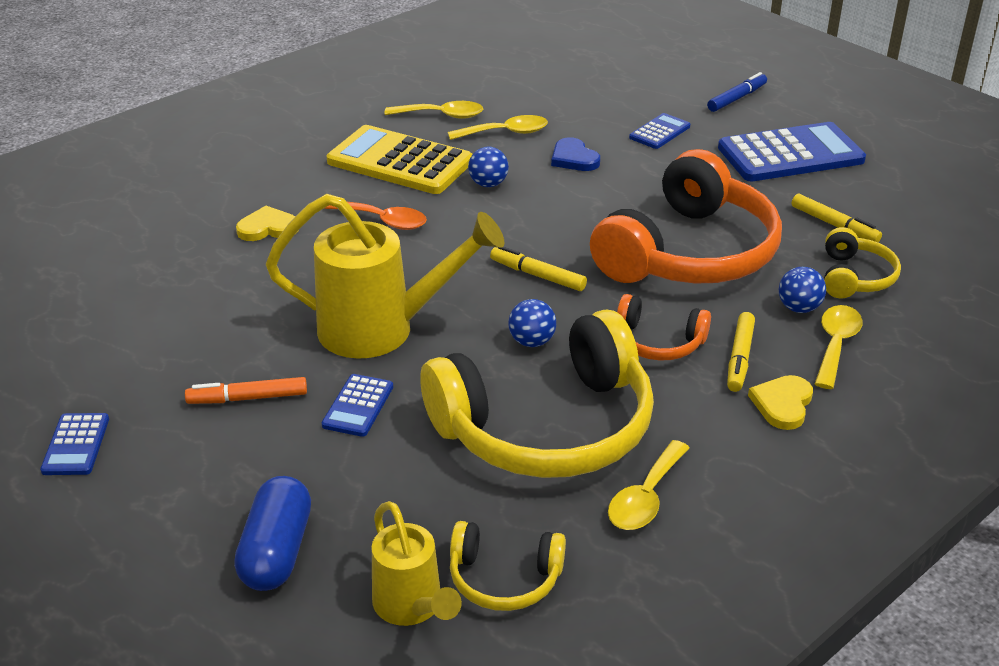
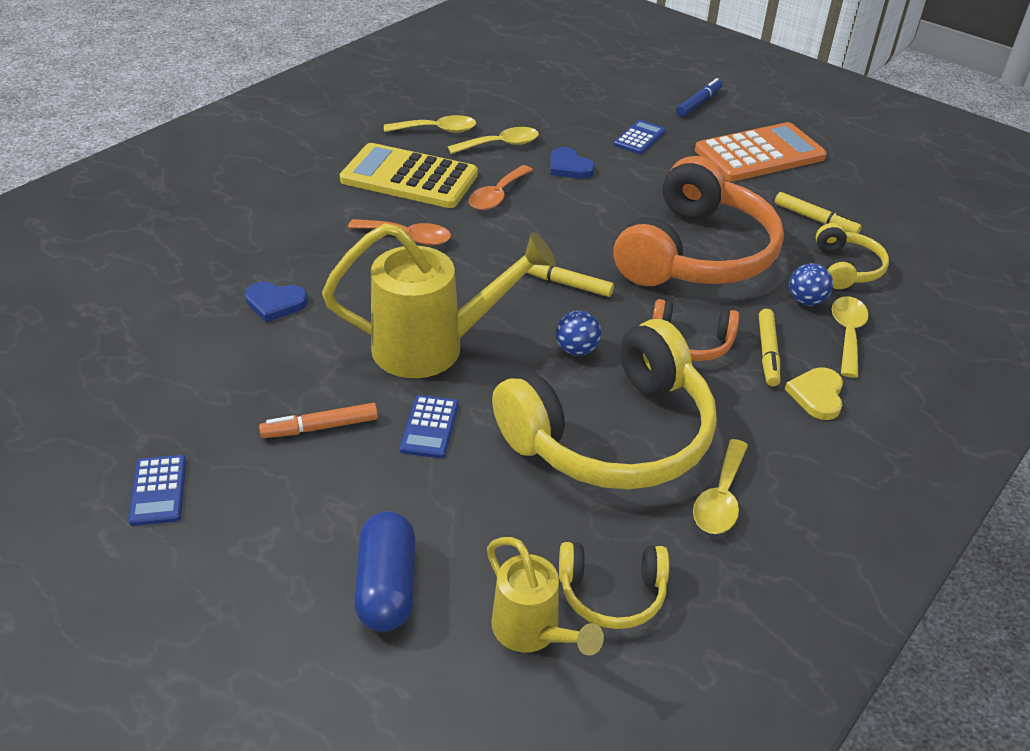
camera: 10 degrees left, 5 degrees up
(232, 277) = (275, 303): none -> blue heart
(268, 228) = (298, 250): yellow heart -> none
(488, 184) = (497, 195): blue ball -> orange spoon
(790, 154) = (759, 154): blue calculator -> orange calculator

